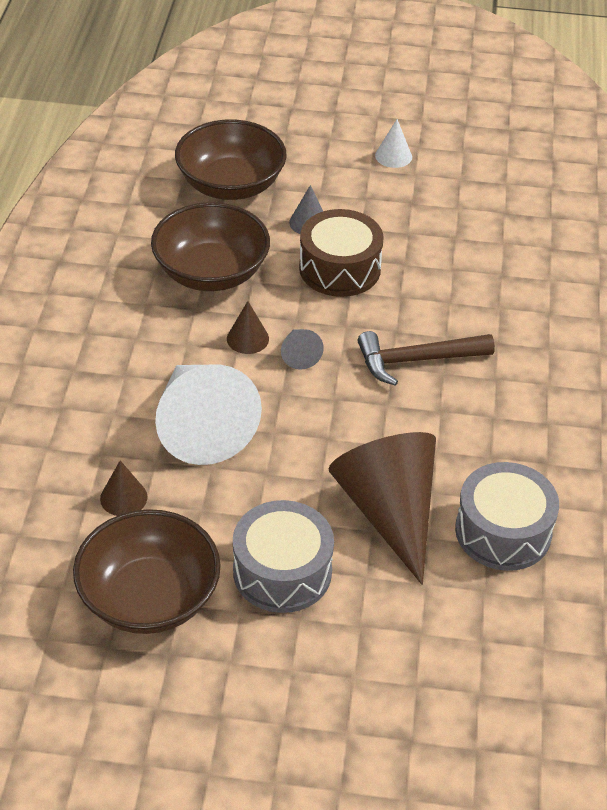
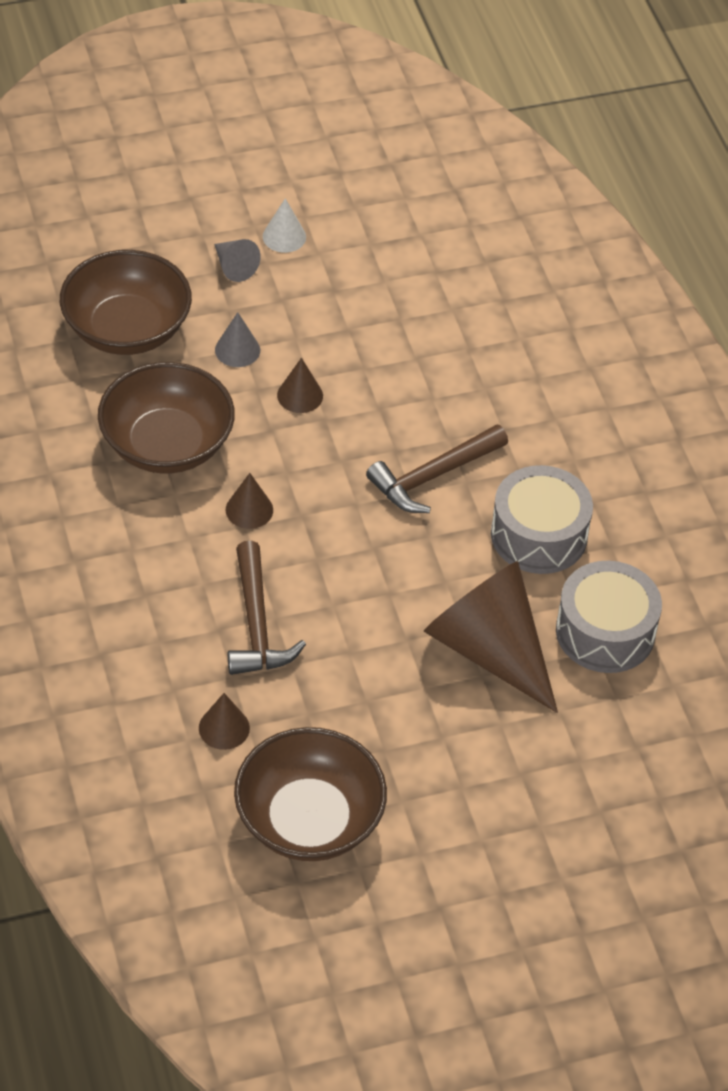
camera: 25 degrees left, 5 degrees up
(201, 426) = (257, 624): white cone -> brown hammer
(282, 571) = (420, 747): grey drum -> grey drum (539, 535)
(299, 354) = (312, 510): grey cone -> grey cone (234, 267)
(339, 268) = (300, 395): brown drum -> brown cone

